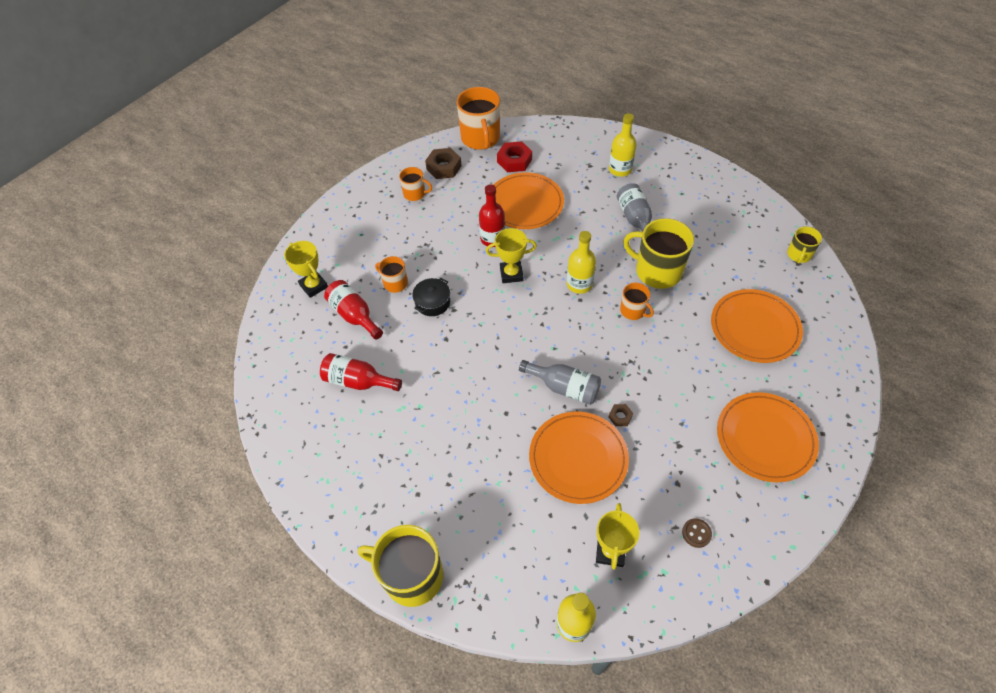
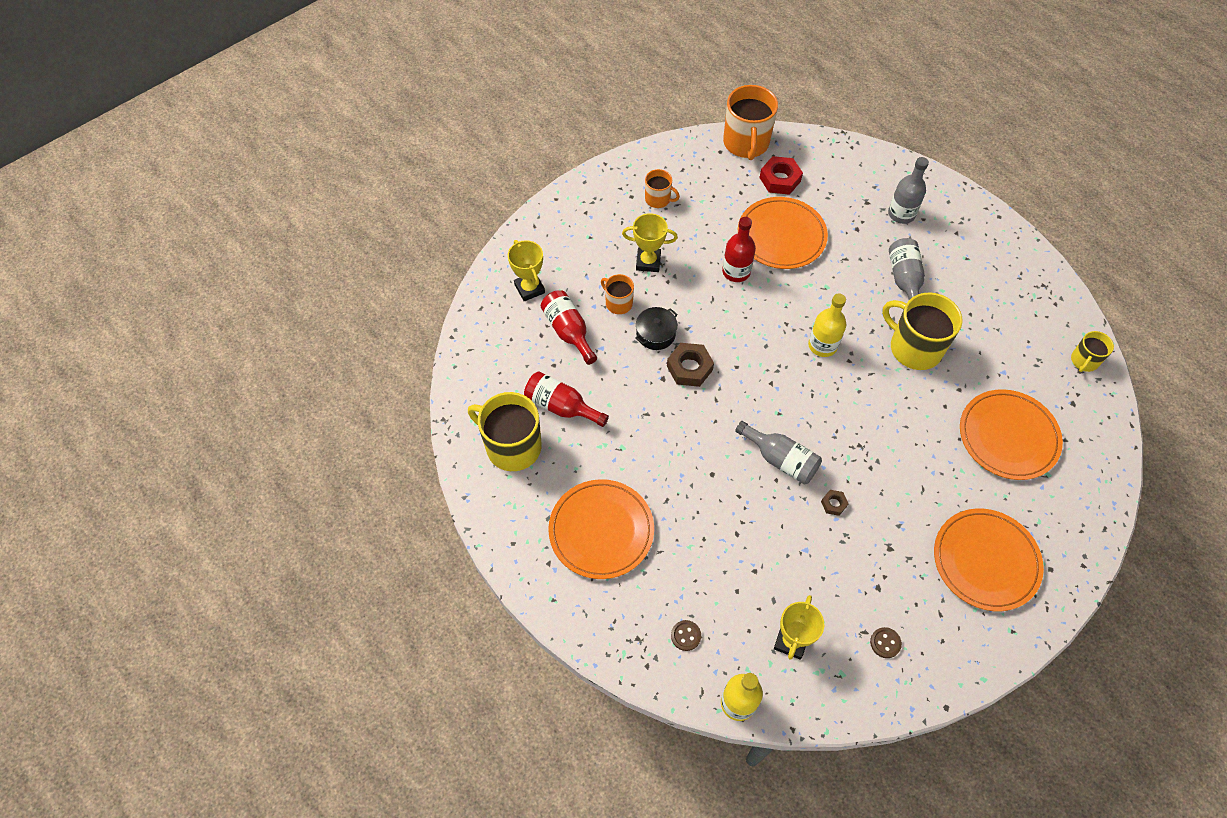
camera: 10 degrees right, 5 degrees up
(411, 576) = (585, 620): yellow mug -> yellow mug (512, 446)
(444, 167) = (696, 172): brown nut -> brown nut (689, 368)
(511, 274) = (749, 318): yellow trophy -> yellow trophy (648, 262)
(511, 569) = (685, 636): none -> brown button
(578, 458) = (778, 539): orange plate -> orange plate (601, 530)
(620, 169) = (901, 214): yellow bottle -> grey bottle
(633, 311) = (876, 388): orange mug -> none

